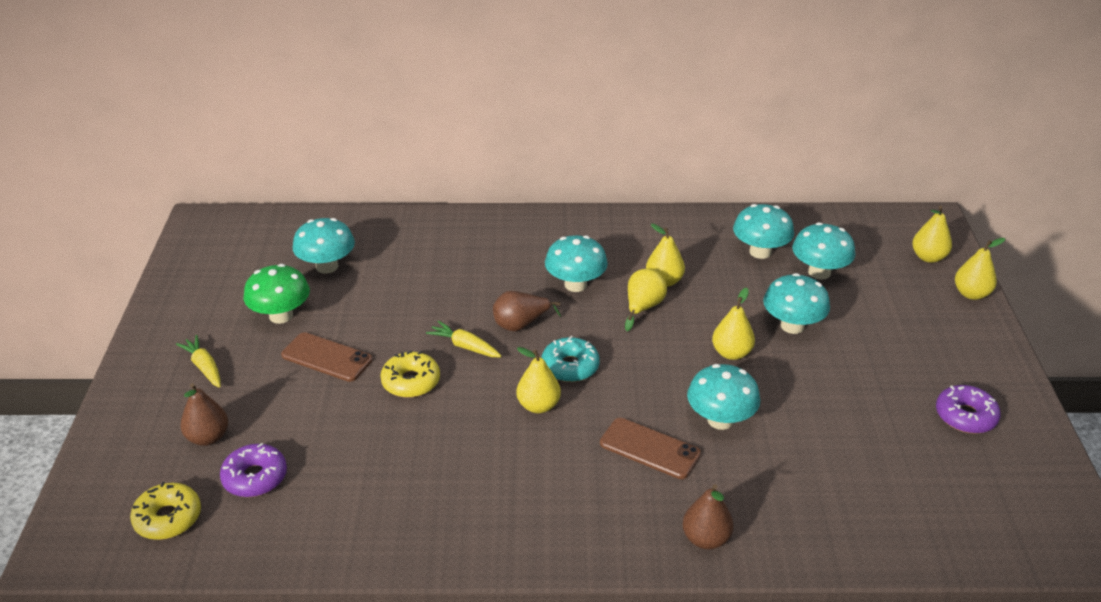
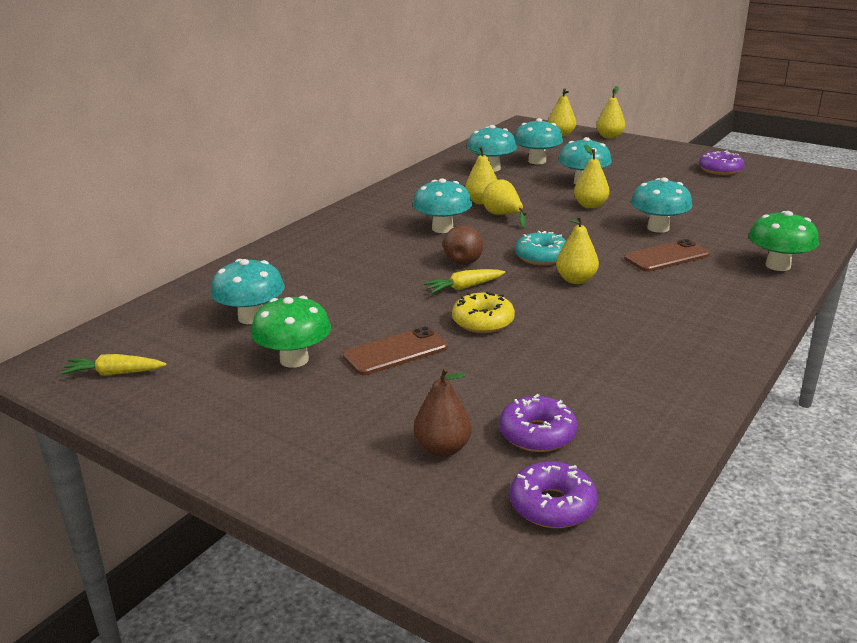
camera: 55 degrees left, 10 degrees down
(168, 518) = (552, 505): yellow donut -> purple donut
(204, 367) = (318, 424): yellow carrot -> yellow carrot (114, 373)
(706, 539) = (778, 265): brown pear -> green mushroom

